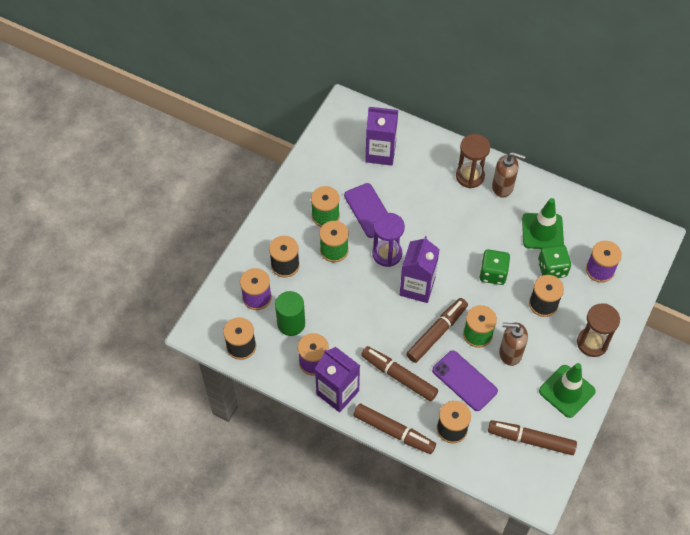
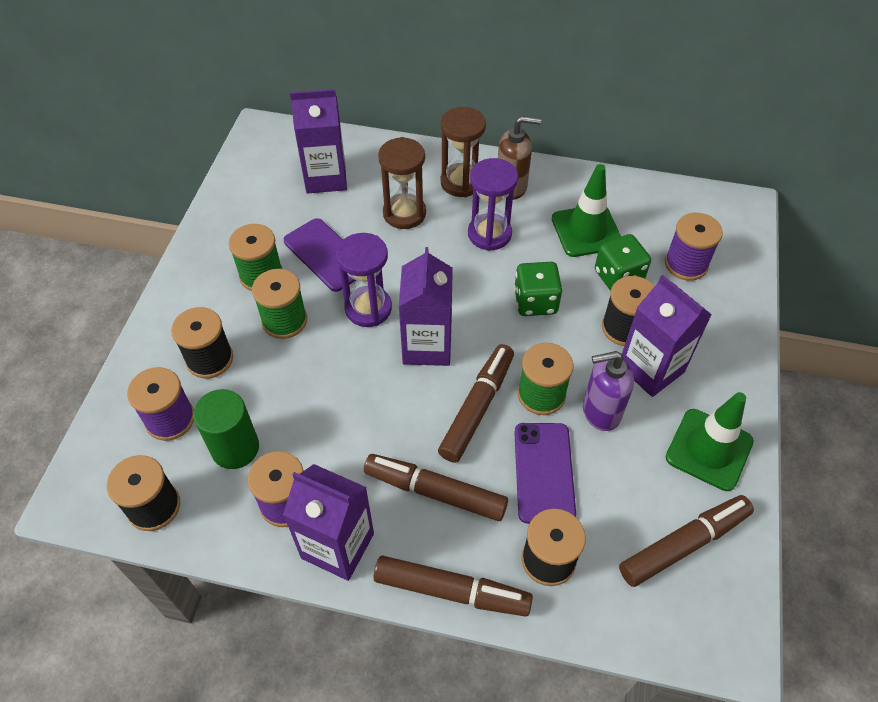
camera: 15 degrees left, 5 degrees down
(464, 380) = (544, 472): purple phone -> purple phone turned 60 degrees clockwise
(477, 219) = (489, 234): none -> purple hourglass
(510, 353) = (600, 412): brown soap dispenser -> purple soap dispenser
(531, 440) = (684, 544): brown marker -> brown marker turned 150 degrees clockwise
(550, 334) = (651, 369): none -> purple carton
(592, 343) = (717, 367): brown hourglass -> brown hourglass (404, 213)

